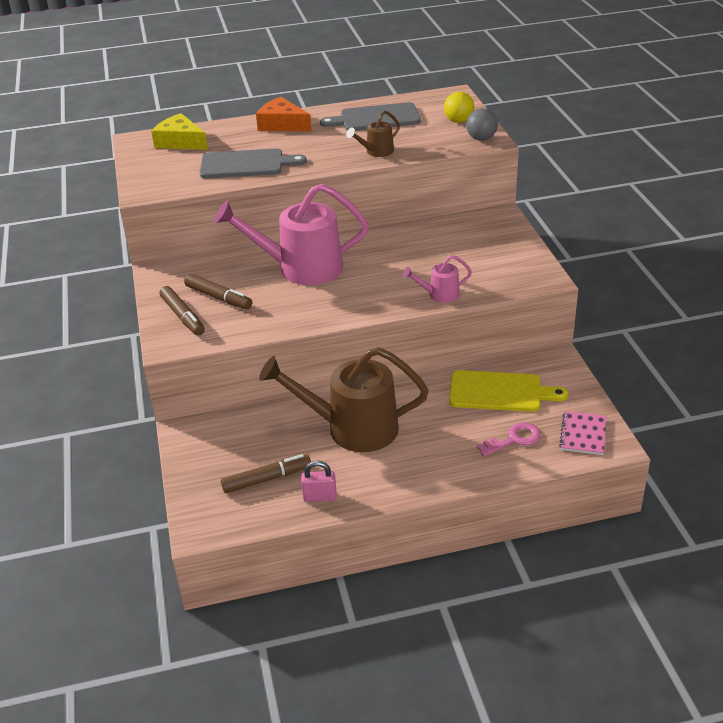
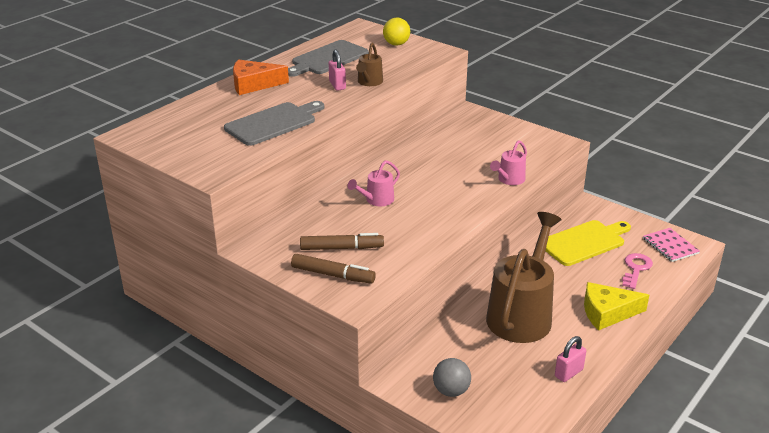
camera: 40 degrees left, 5 degrees down
(180, 142) = (179, 123): yellow cheese -> yellow cheese (607, 312)
(267, 479) = (513, 381): brown marker -> none
(300, 268) = (376, 200): pink watering can -> pink watering can, size x0.46
(346, 146) = (337, 85): none -> pink padlock
(351, 428) = (522, 314): brown watering can -> brown watering can turned 150 degrees clockwise
(481, 139) = (433, 51): grey ball -> grey ball (451, 391)

